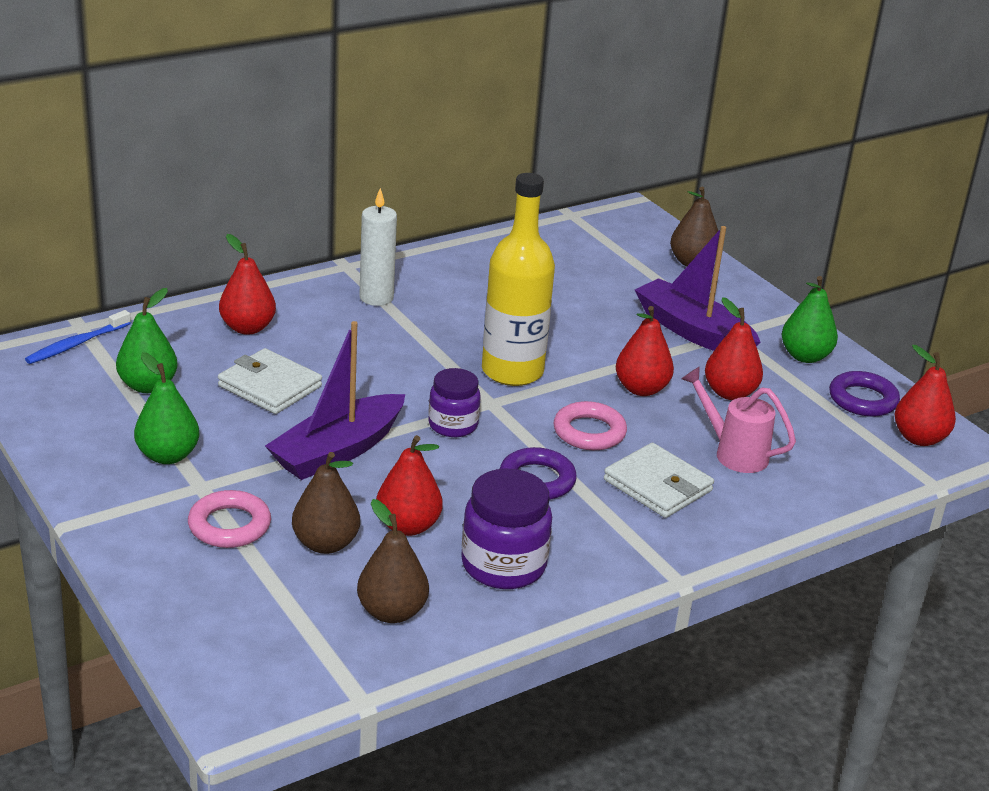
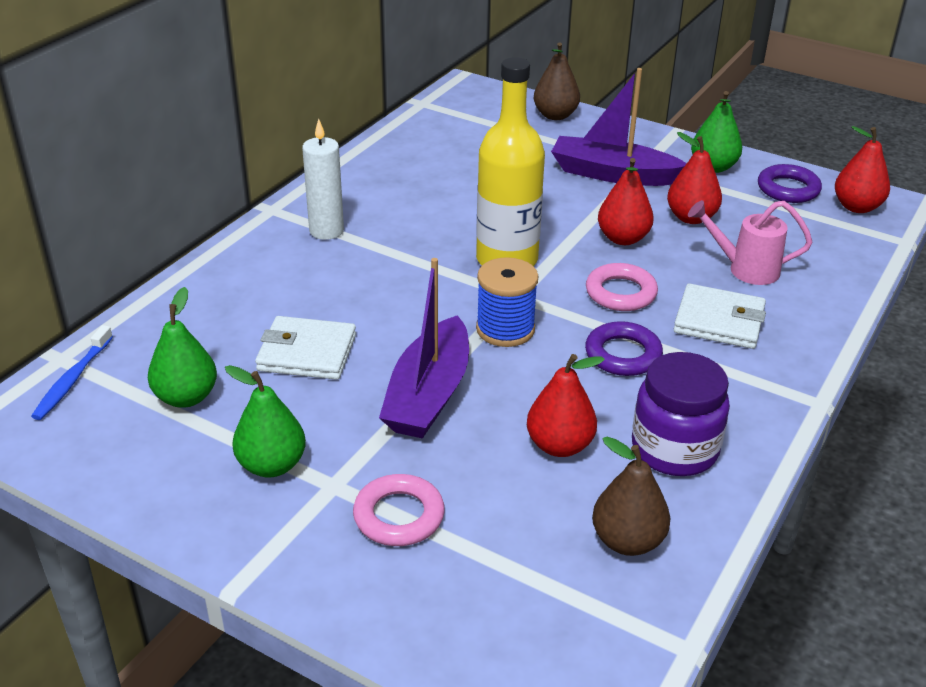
camera: 25 degrees left, 5 degrees up
(247, 328) = (233, 301): red pear -> none
(325, 544) = (505, 496): brown pear -> none
(453, 425) = (505, 329): purple jar -> blue spool

